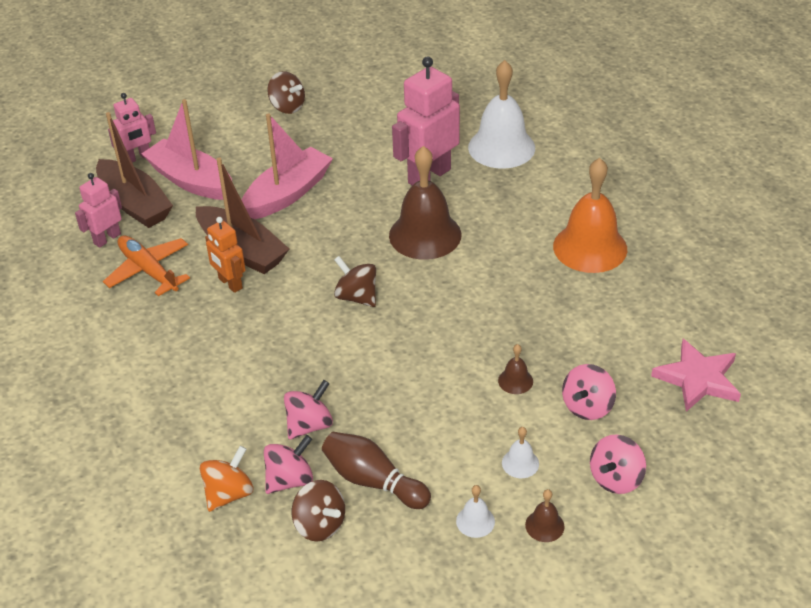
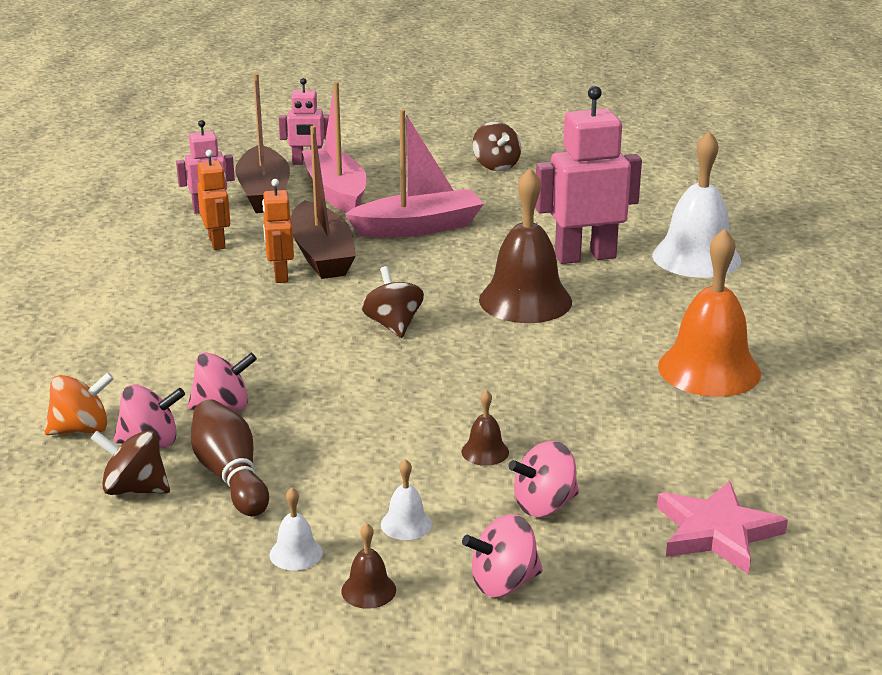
camera: 30 degrees right, 15 degrees down
(149, 271) = (217, 242): orange plane -> orange robot
(320, 525) = (134, 489): brown spinning top -> brown spinning top turned 120 degrees clockwise

